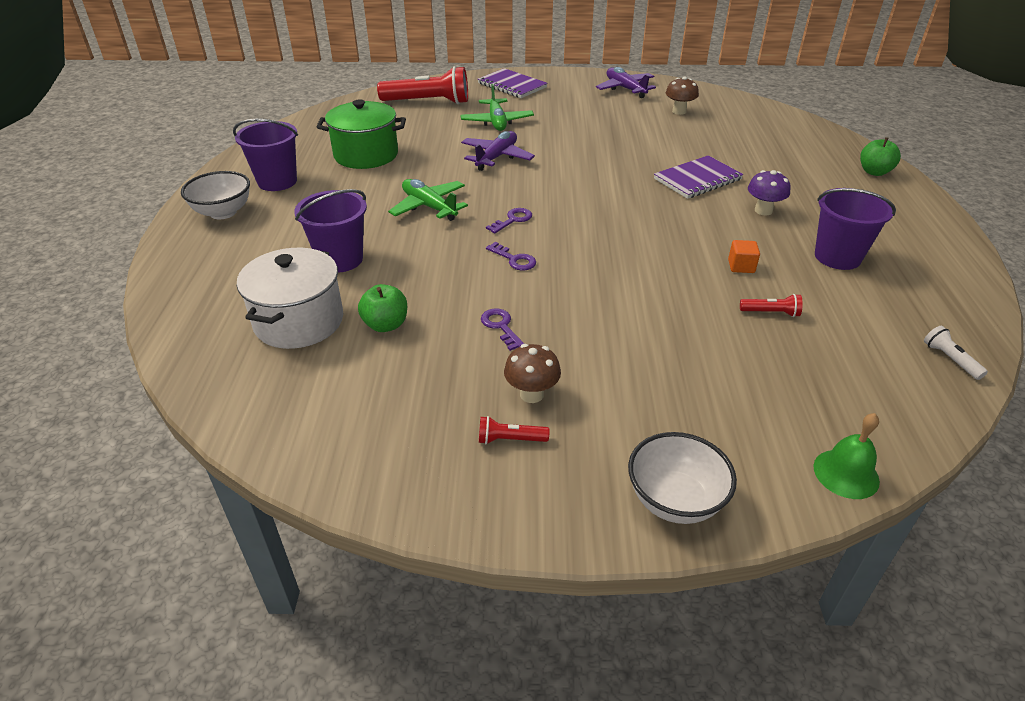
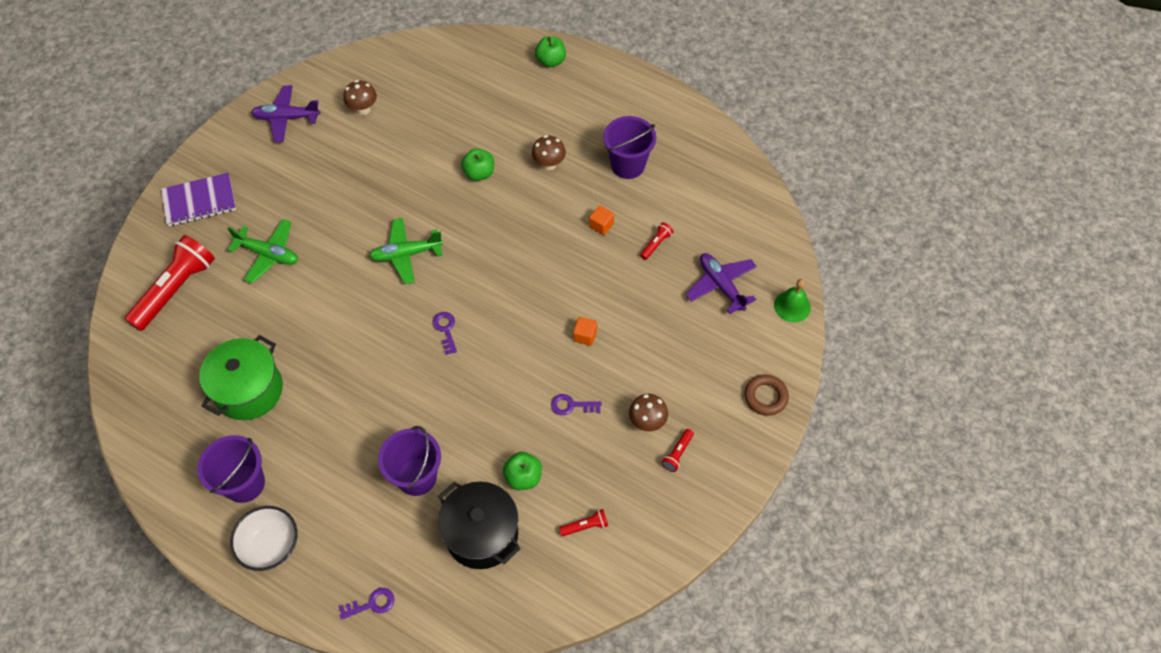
camera: 60 degrees left, 20 degrees up
(299, 321) = (482, 534): white pot -> black pot
(353, 394) = (585, 526): none -> red flashlight
(429, 207) = (382, 379): green plane -> green plane (406, 254)
(496, 157) = (336, 289): purple plane -> purple plane (721, 285)
(514, 259) = (499, 357): purple key -> purple key (371, 604)
(596, 304) = (585, 336): none -> orange cube
(675, 500) = (765, 397): white bowl -> brown ring
(697, 179) = (479, 173): purple notebook -> green apple
(763, 210) = (549, 164): purple mushroom -> brown mushroom
(950, 359) = (748, 190): white flashlight -> none

